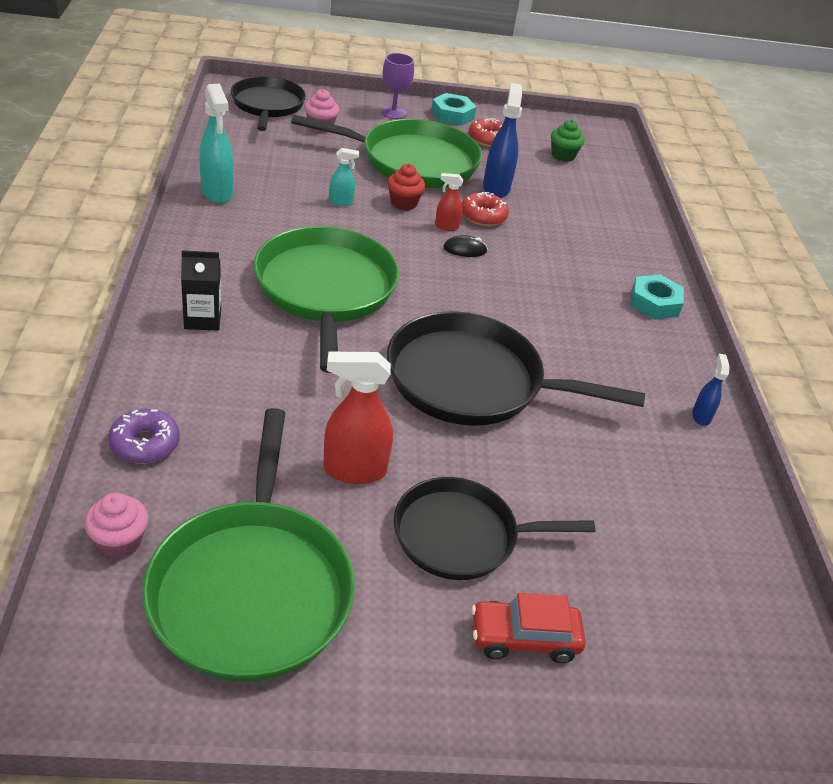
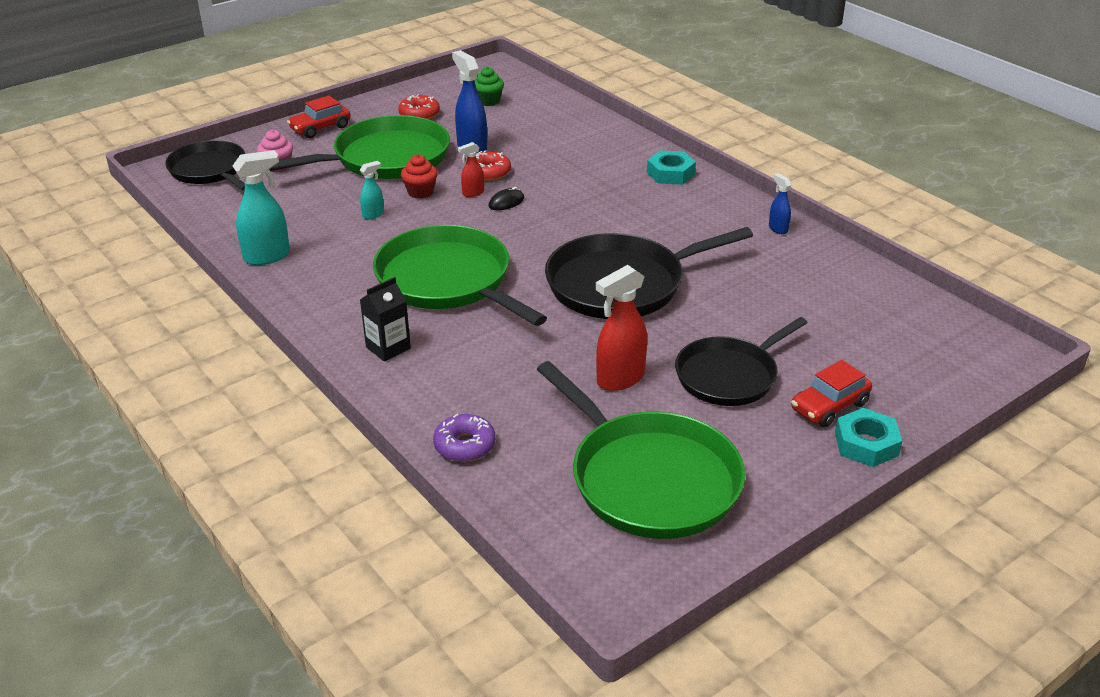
camera: 30 degrees left, 5 degrees down
(119, 542) = (533, 508): pink cupcake -> none
(217, 192) = (267, 256): turquoise spray bottle -> turquoise spray bottle turned 60 degrees counterclockwise
(393, 113) = (320, 128): purple goblet -> red car
(452, 115) = (368, 108): turquoise nut -> turquoise nut (866, 444)

